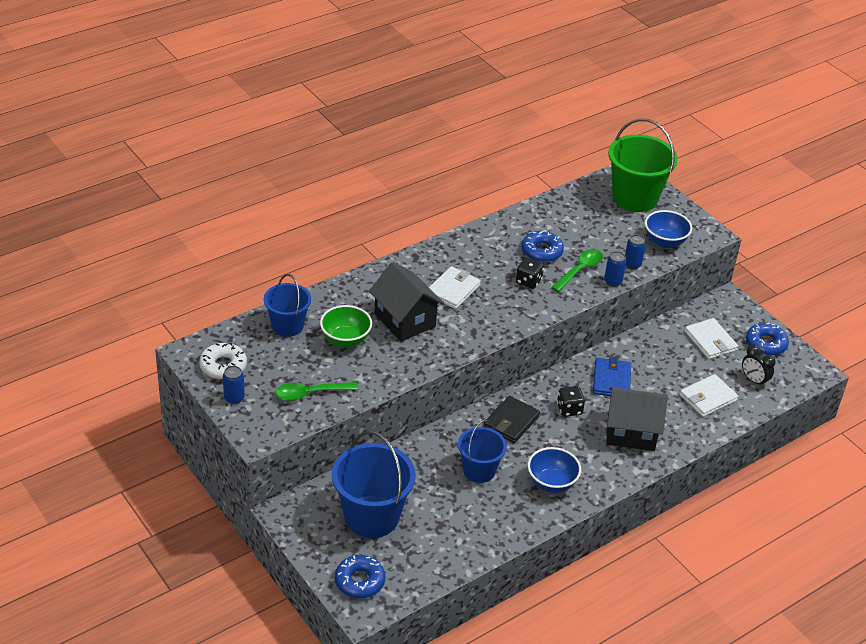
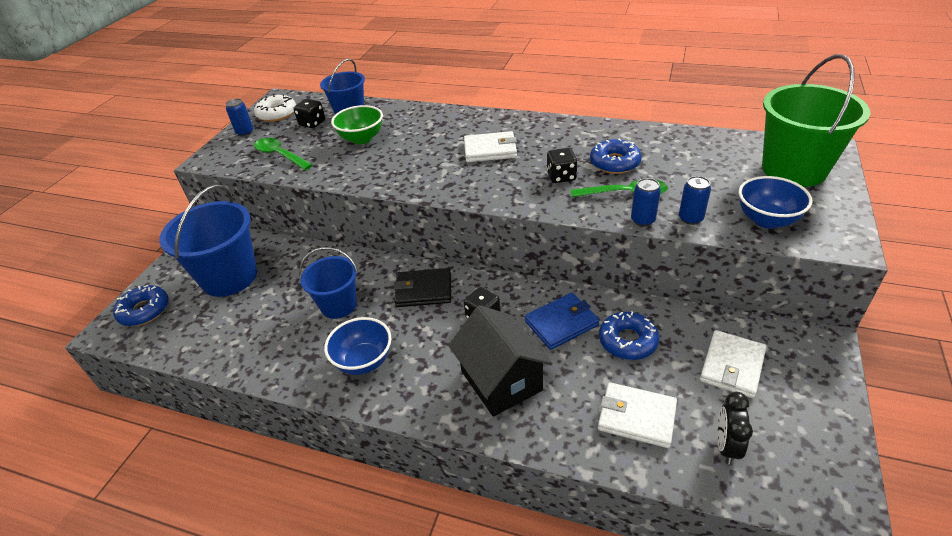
camera: 60 degrees right, 0 degrees up
(276, 354) = (312, 123): none -> black dice
(404, 320) = (419, 149): black house -> none
(765, 344) = (807, 421): blue donut -> blue donut (627, 341)

